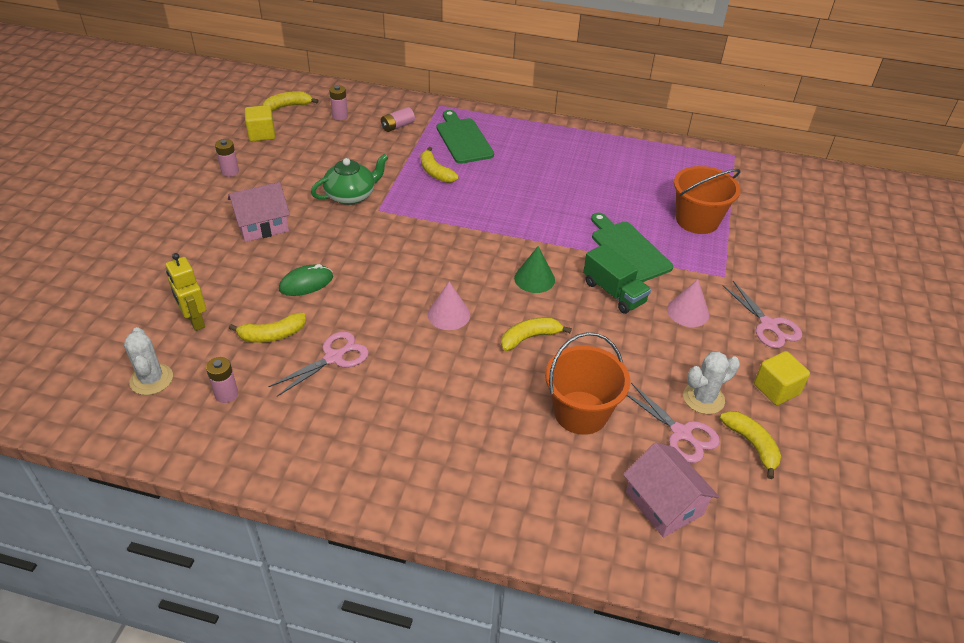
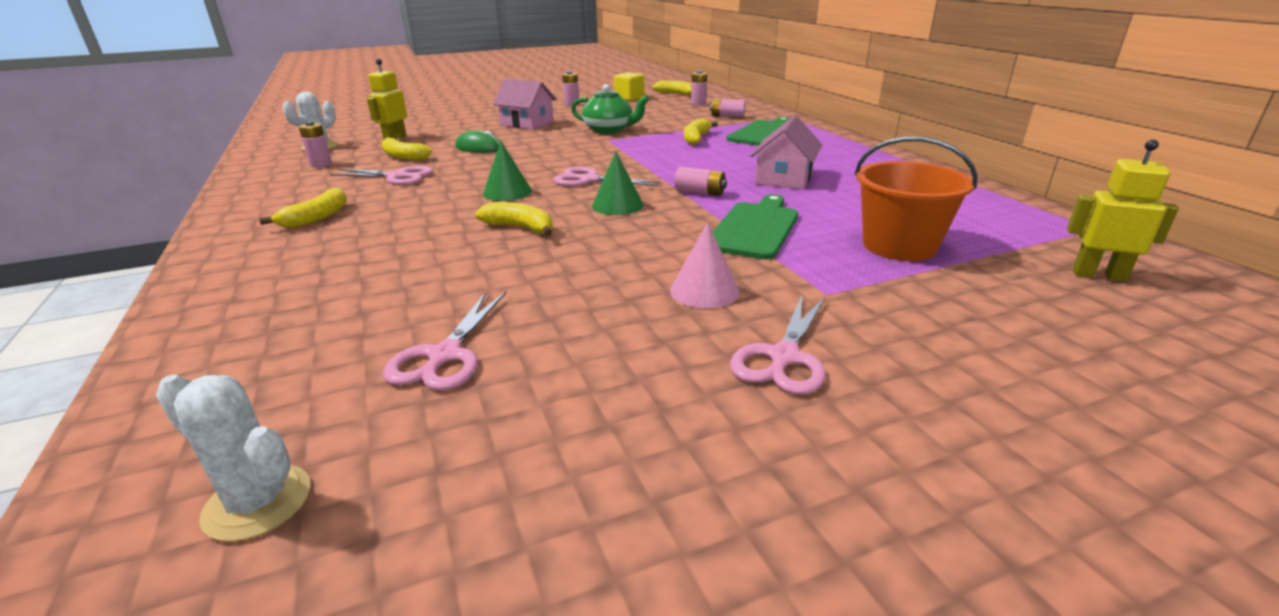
camera: 55 degrees right, 15 degrees down
(449, 314) = (507, 192): pink cone -> green cone
(468, 266) = (589, 180): none -> pink scissors
(550, 235) = (700, 192): none -> pink battery
(581, 412) = (423, 283): orange bucket -> none
(614, 292) = (663, 242): green truck -> none
(664, 503) = (286, 383): pink house -> pink house (784, 178)
(703, 398) = (538, 351): white cactus -> white cactus (258, 502)
(752, 444) = (474, 424): yellow banana -> yellow banana (317, 217)
(775, 193) = (1098, 275): none -> yellow robot
(776, 389) = (638, 409): yellow cube -> none

